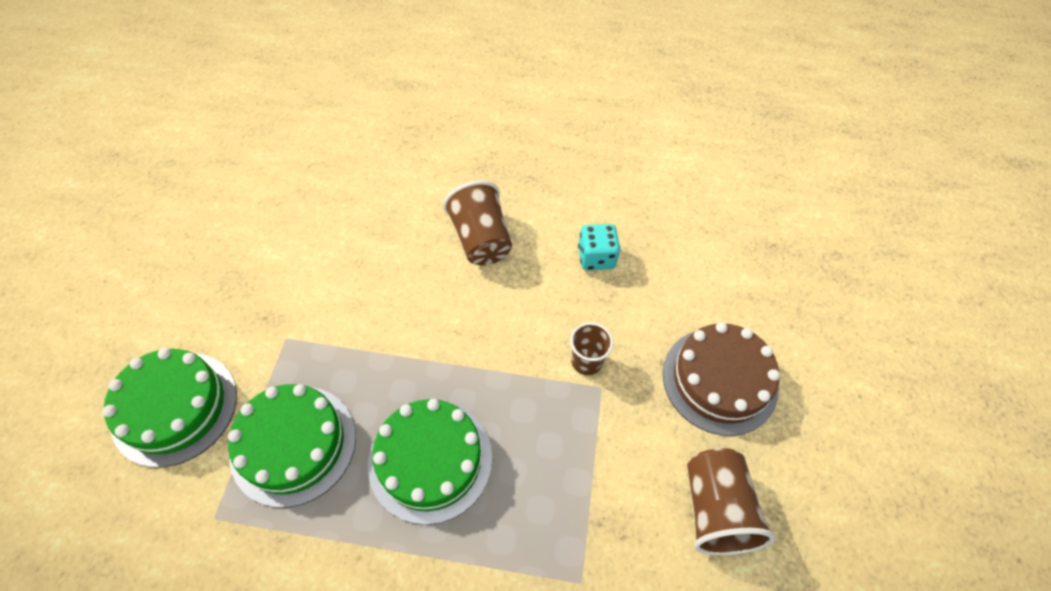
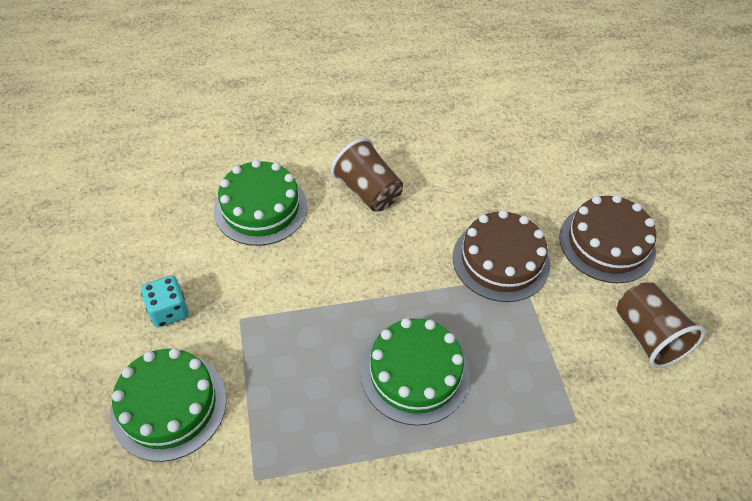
camera: 20 degrees left, 5 degrees down
(293, 444) = (293, 399): green cake -> green cake (260, 208)
(586, 362) = (501, 260): brown cup -> brown cake
(596, 257) = (469, 180): turquoise dice -> turquoise dice (169, 311)

